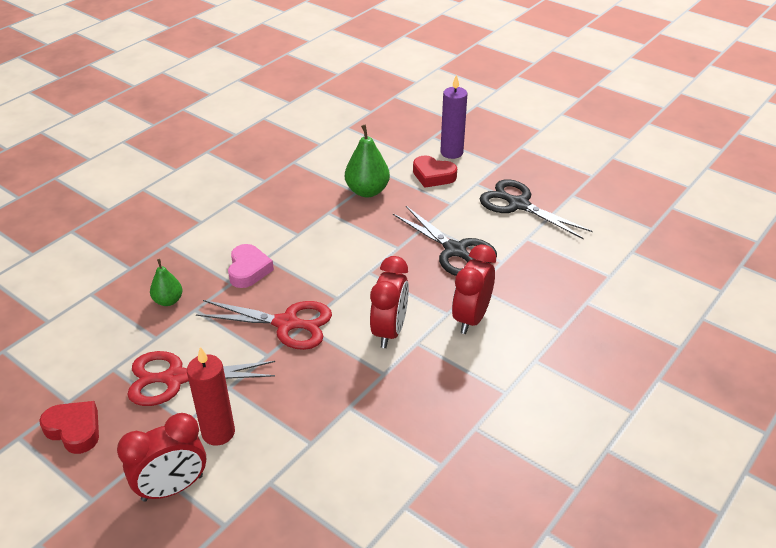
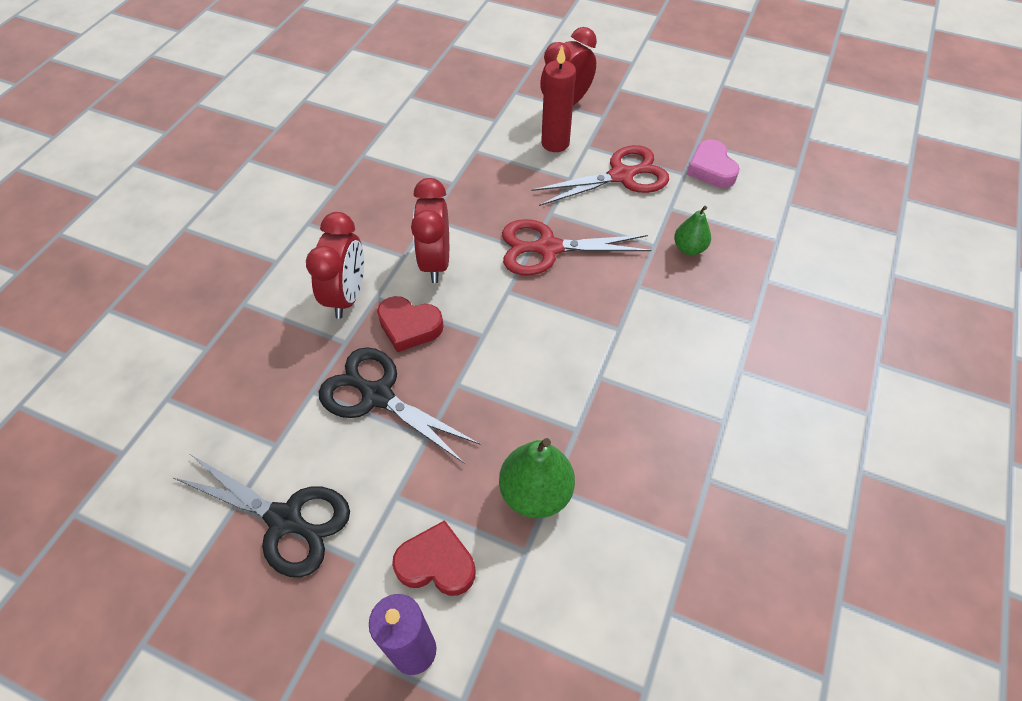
camera: 165 degrees right, 15 degrees up
(74, 430) = (672, 124): red heart -> red heart (409, 327)
(248, 270) = (628, 306): pink heart -> pink heart (711, 169)

